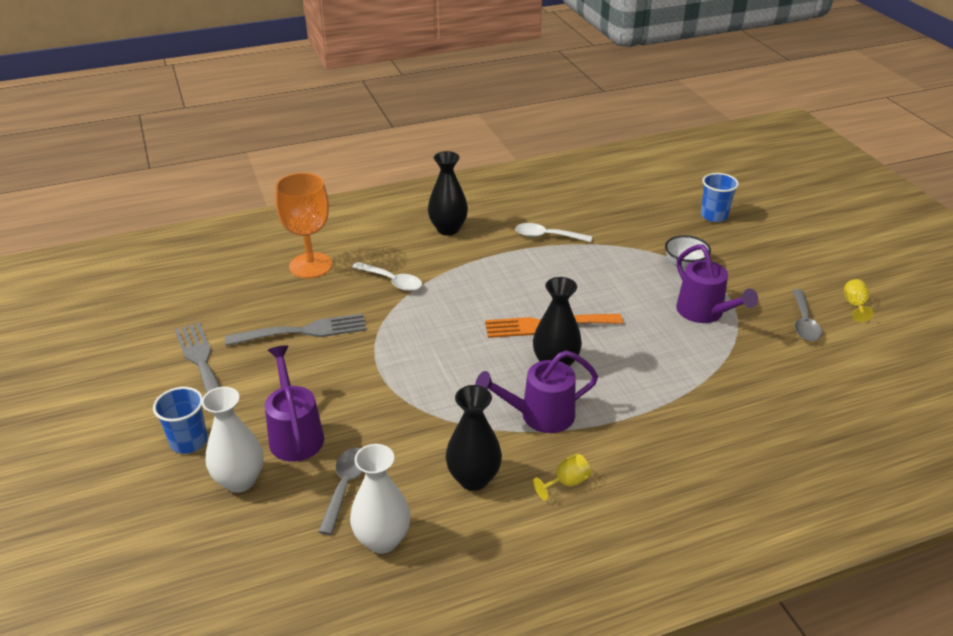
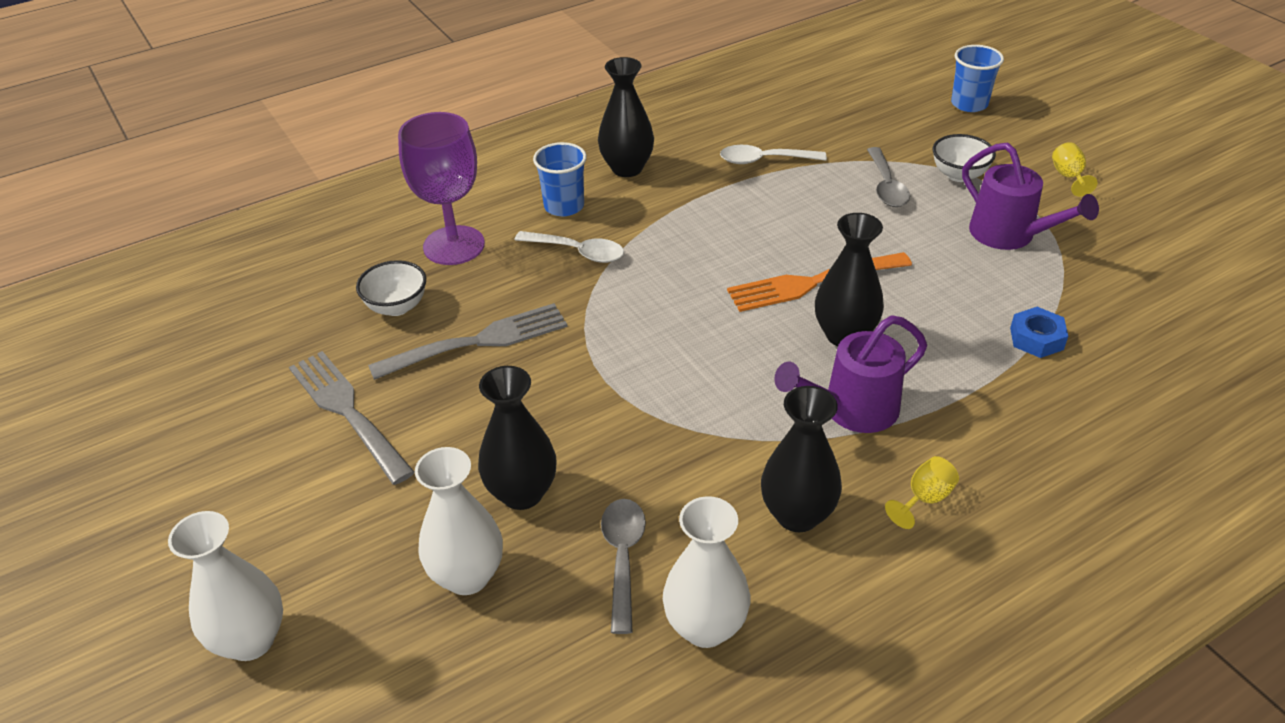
camera: 10 degrees left, 5 degrees up
(91, 496) = (250, 640): none -> white vase
(189, 441) = (370, 531): blue cup -> blue cup (564, 206)
(258, 300) = (397, 307): none -> white bowl
(295, 434) = (522, 493): purple watering can -> black vase
(310, 265) = (454, 245): orange goblet -> purple goblet
(693, 387) = (1036, 338): none -> blue nut
(803, 322) = (1138, 230): grey spoon -> grey spoon (886, 186)
(854, 305) = (1191, 198): yellow goblet -> yellow goblet (1068, 177)

